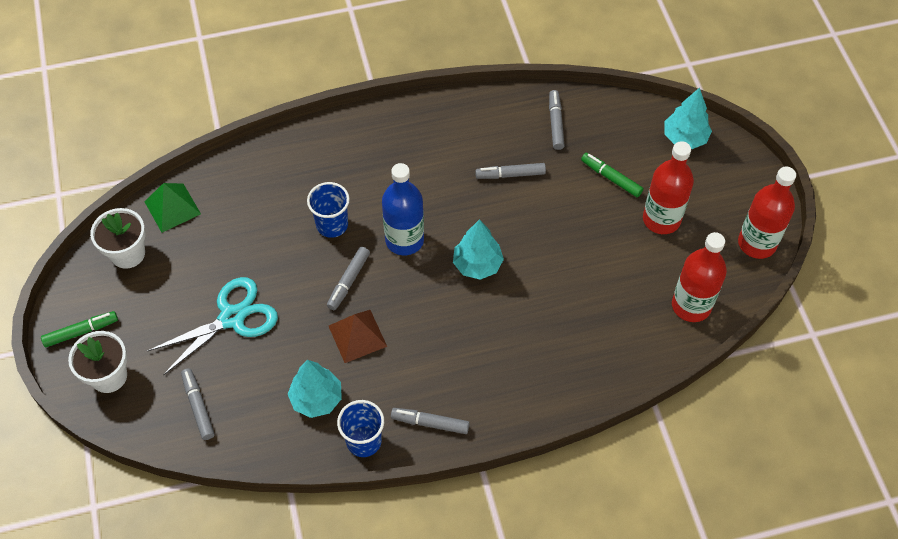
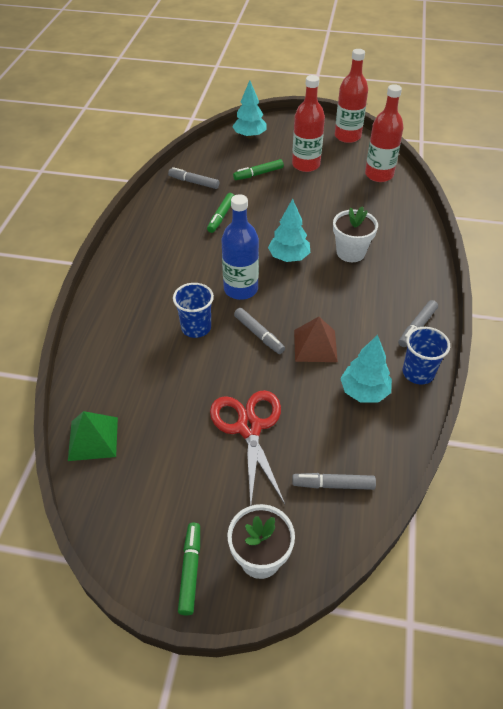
camera: 65 degrees left, 10 degrees down
(128, 253) = (120, 495): white flower pot -> white flower pot (350, 252)
(232, 318) = (249, 428): turquoise scissors -> red scissors
(510, 175) = (221, 216): grey marker -> green marker

